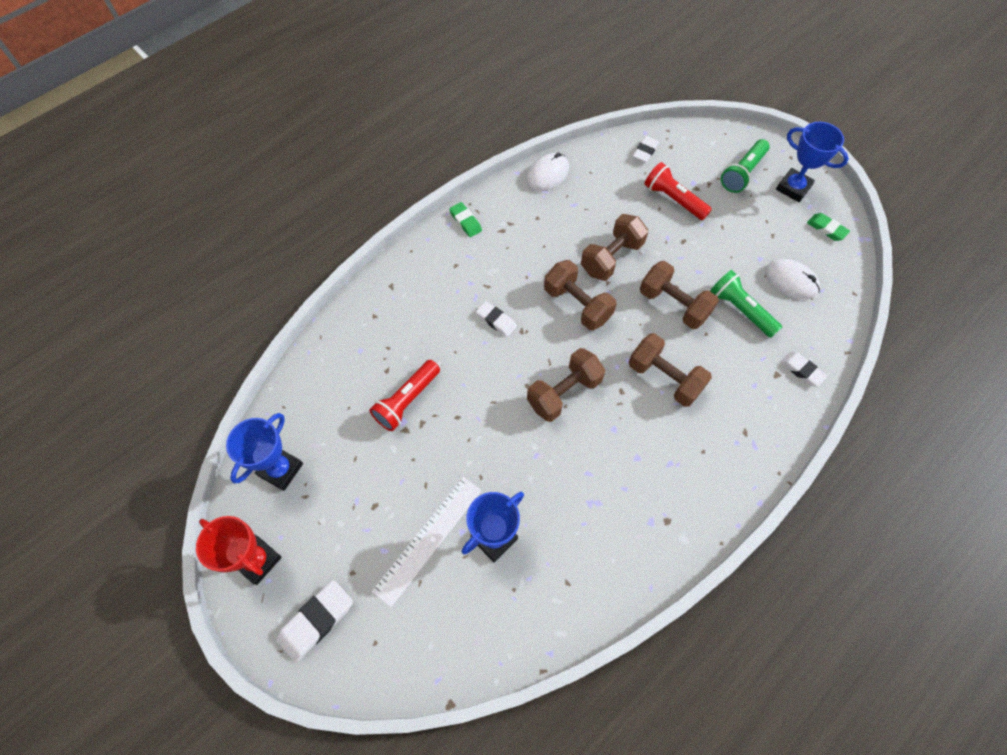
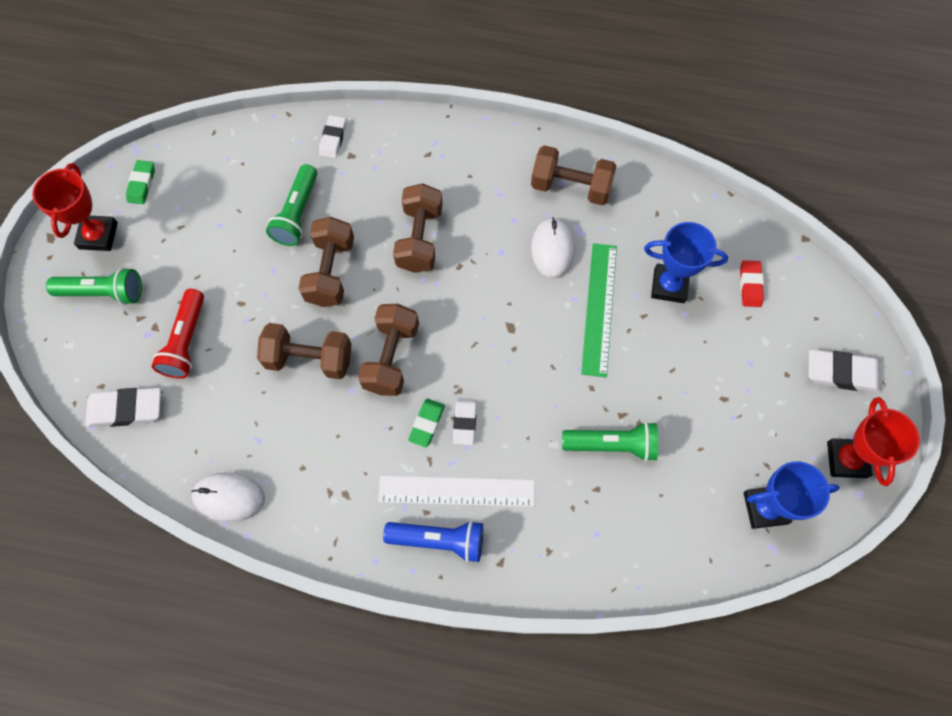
camera: 125 degrees left, 5 degrees up
(407, 400) = (612, 445): red flashlight -> green flashlight
(428, 539) = (712, 335): white ruler -> white ruler (456, 491)
(432, 262) = (439, 540): none -> blue flashlight
(445, 609) = (750, 285): none -> red eraser
(465, 221) = (359, 544): green eraser -> green eraser (426, 424)
(514, 468) = (599, 308): none -> green ruler
(564, 393) = (497, 312): brown dumbbell -> brown dumbbell (570, 187)
(645, 151) = (126, 409): white eraser -> white eraser, size x1.58
(791, 280) = (232, 187): white mouse -> white mouse (552, 249)
(793, 188) = (98, 235): blue trophy -> red trophy

